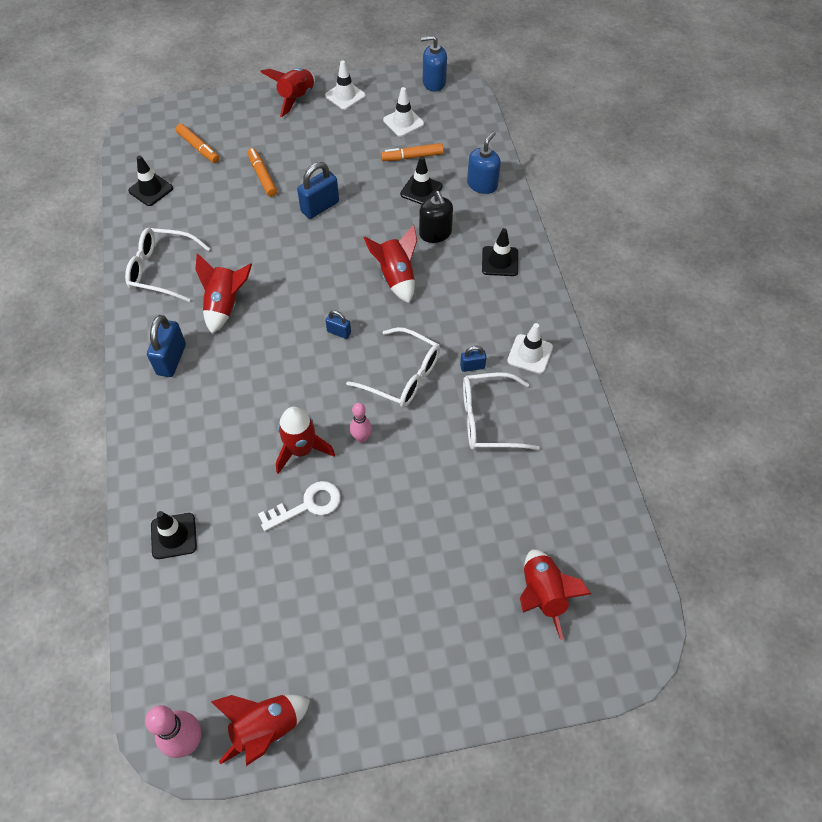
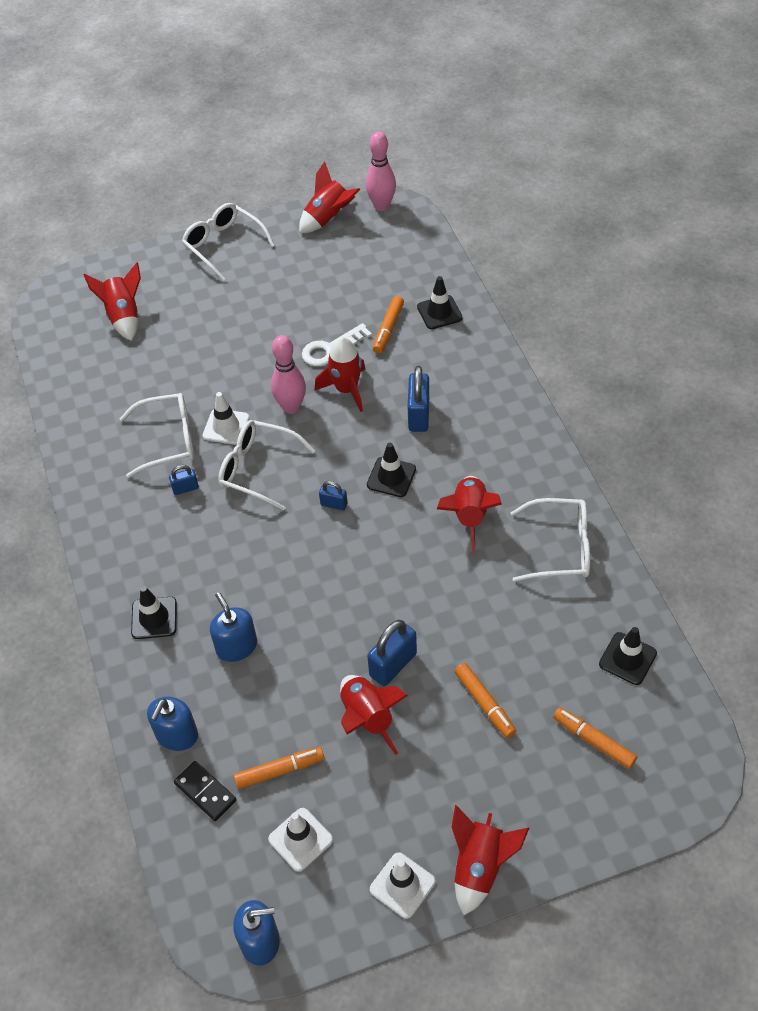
camera: 175 degrees right, 5 degrees down
(171, 359) = (504, 451): blue padlock -> blue padlock (418, 415)
(237, 522) = (388, 329): none -> orange marker
(361, 438) = (291, 407): pink bowling pin -> pink bowling pin, size x1.62
(396, 277) = (279, 579): red rocket -> red rocket (367, 718)
(414, 701) = (223, 245): none -> white glasses
(421, 190) = (261, 712): black traffic cone -> black traffic cone (391, 477)
(435, 233) = (236, 646): black soap dispenser -> blue soap dispenser
(463, 152) = (205, 792): none -> black domino
(530, 354) = (123, 510): white traffic cone -> white traffic cone (226, 427)

